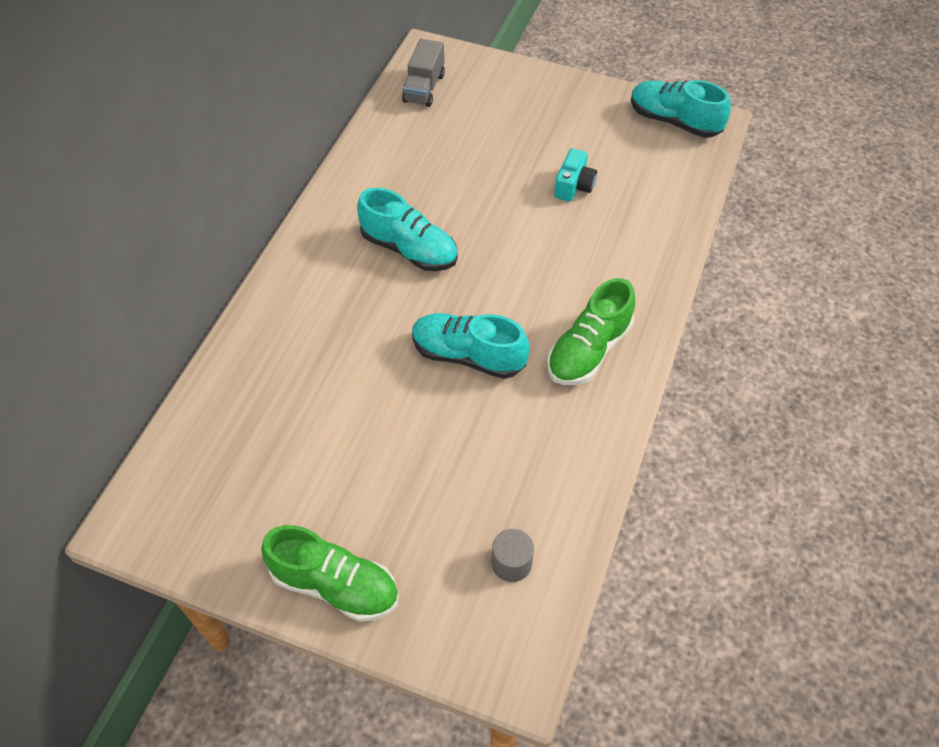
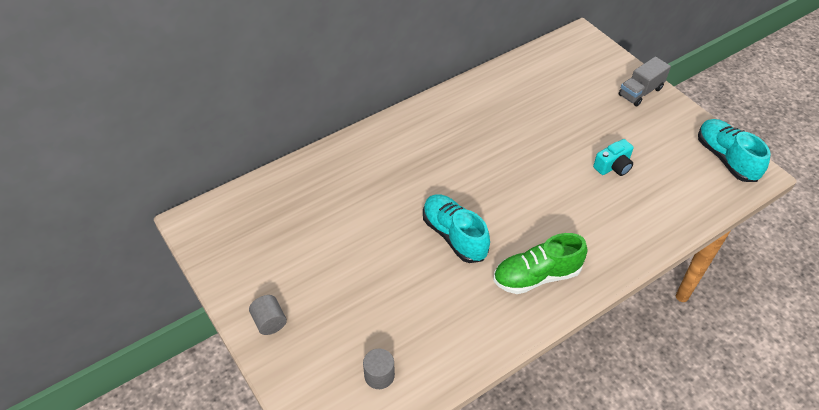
camera: 35 degrees right, 5 degrees down
(335, 585) = (269, 322): green shoe -> grey cylinder
(409, 249) = (469, 152): turquoise shoe -> none
(424, 88) = (559, 58): grey truck -> grey truck (640, 92)

